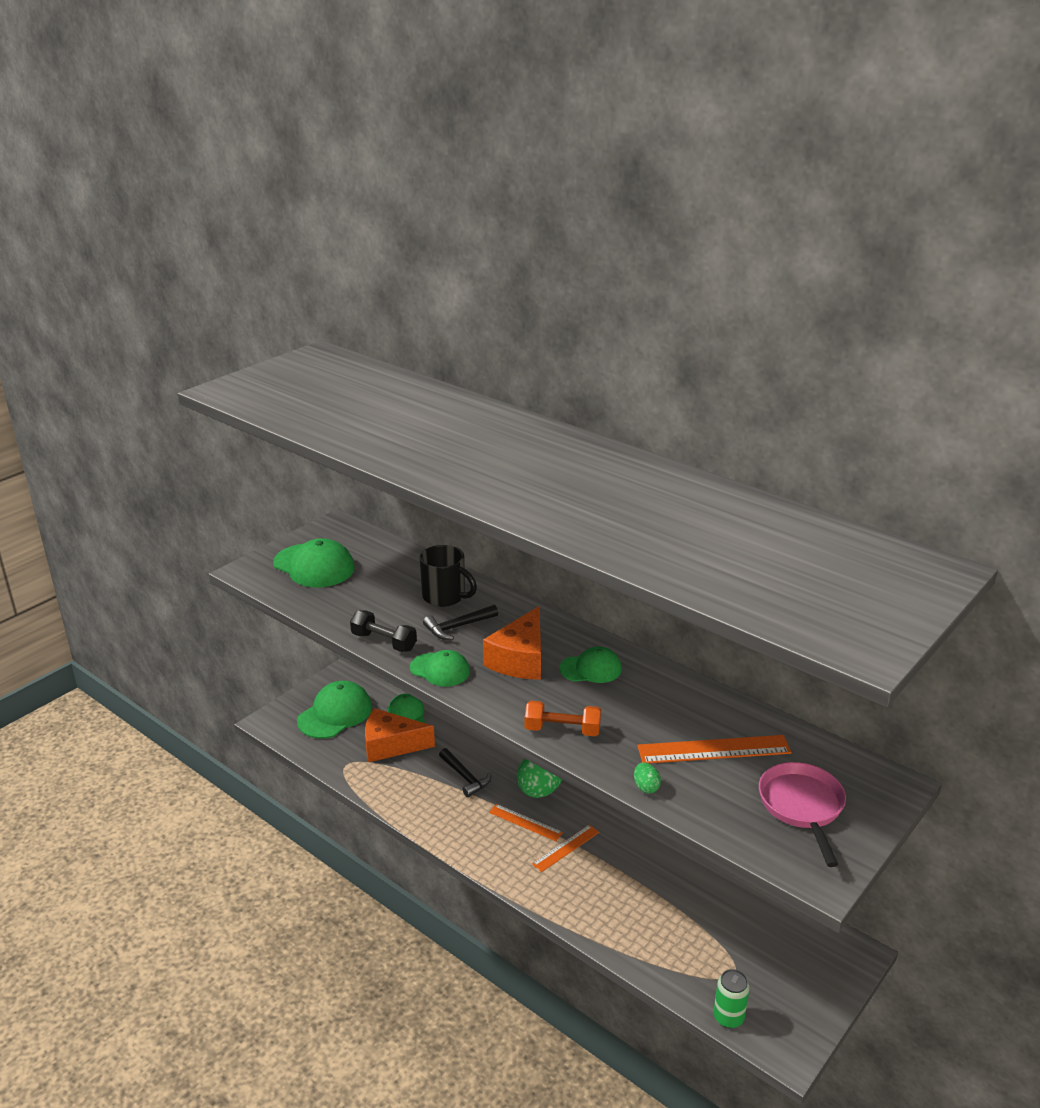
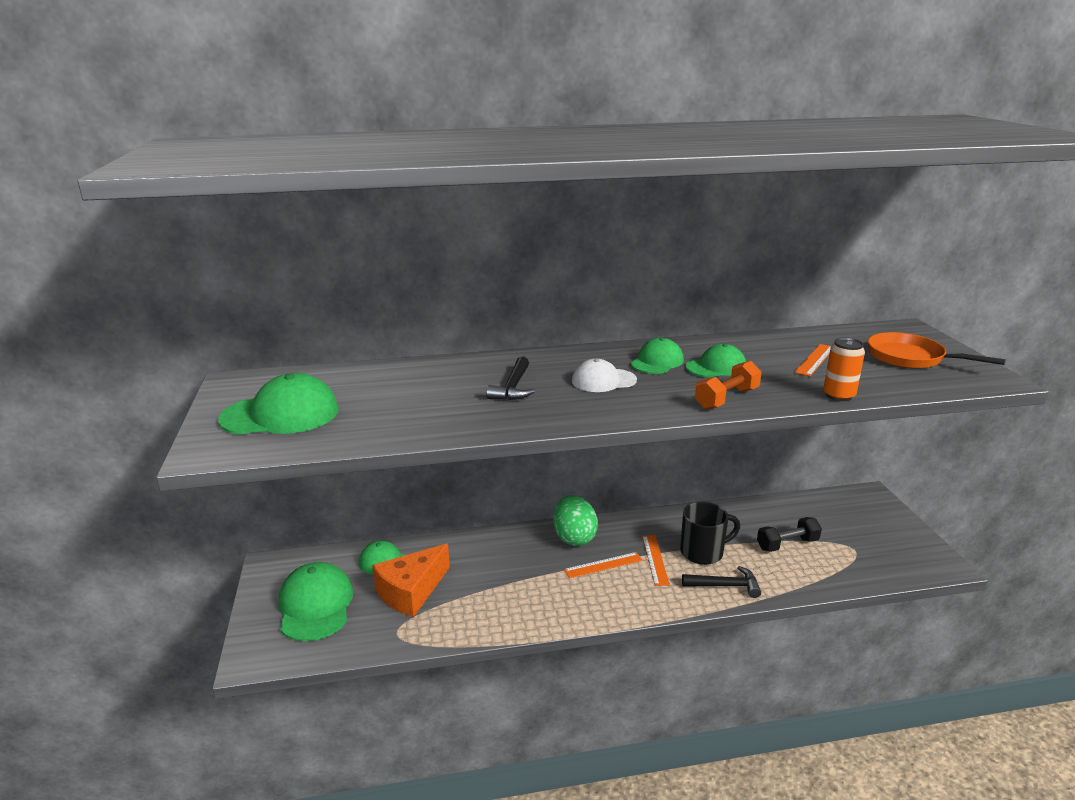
camera: 50 degrees left, 5 degrees down
(384, 642) = (478, 425): black dumbbell -> black dumbbell (787, 544)
(440, 670) = (566, 416): green cap -> green cap (716, 367)
(445, 597) = (457, 377): black mug -> black mug (703, 552)
(465, 777) = (510, 569): black hammer -> black hammer (725, 586)
(520, 659) = (603, 381): orange cheese -> white cap
(646, 787) = (838, 395): green egg -> orange can
(714, 749) = (815, 359): orange ruler -> orange ruler, size x0.63
(728, 1017) = (895, 573): green can -> none
(802, 807) = (910, 358): pink pan -> orange pan

